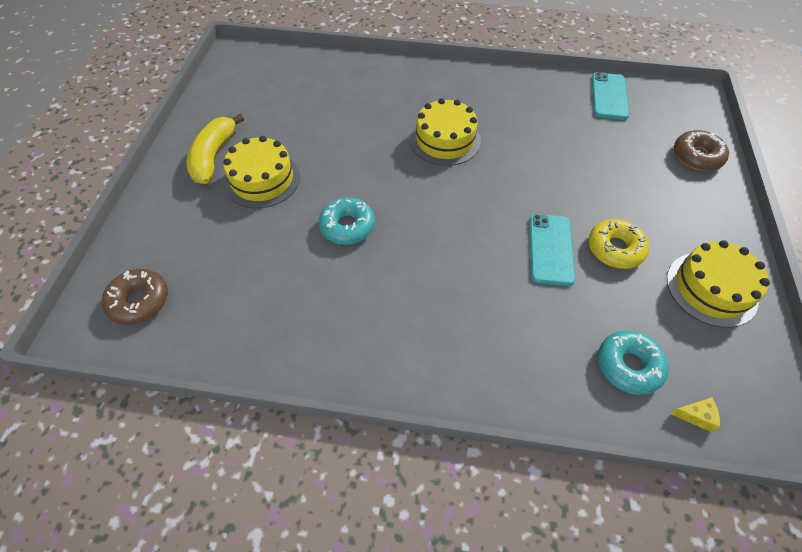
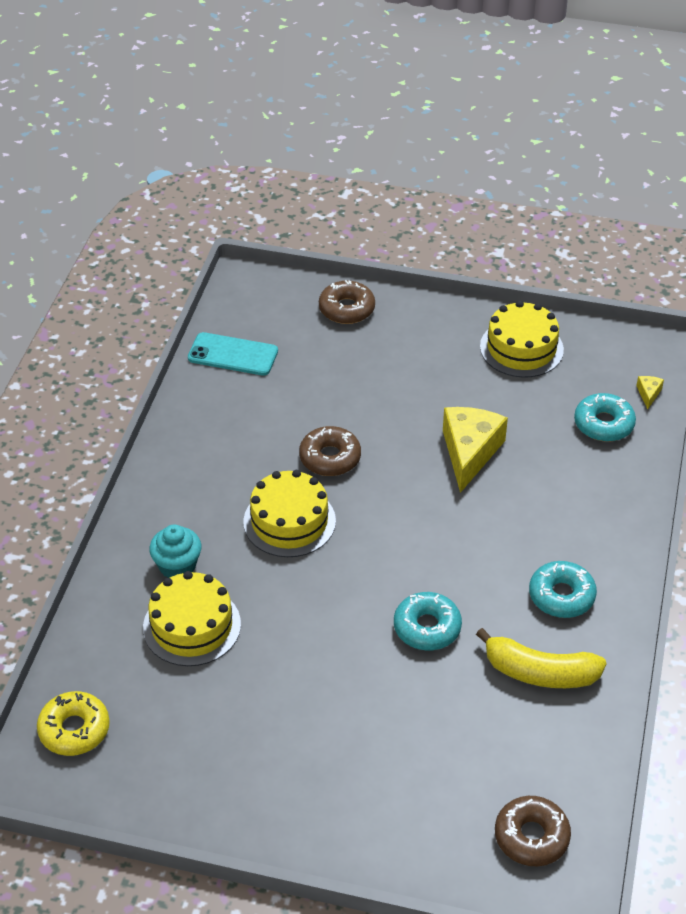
camera: 85 degrees left, 10 degrees down
(214, 156) = (286, 781): yellow banana -> yellow banana (539, 672)
(262, 179) = (339, 719): yellow cake -> yellow cake (192, 626)
(388, 324) = (561, 596): none -> turquoise donut
(394, 90) = (177, 566): none -> turquoise cupcake
(516, 158) = (330, 458): none -> brown donut
(550, 249) = (469, 452): turquoise phone -> yellow cheese
(615, 249) = (471, 403): yellow donut -> yellow donut (74, 729)

